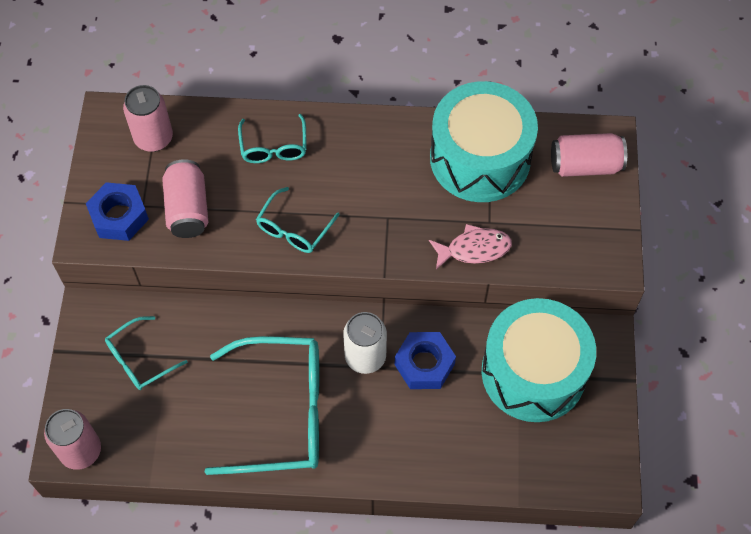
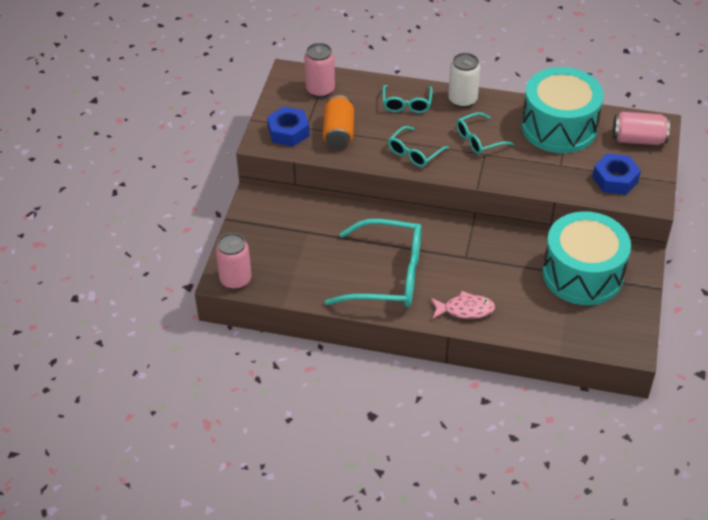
camera: 10 degrees right, 15 degrees down
(140, 359) = (287, 231): turquoise glasses -> turquoise glasses (479, 140)
(188, 209) = (338, 133): pink can -> orange can
(365, 357) = (455, 249): white can -> white can (462, 100)
(424, 364) = (499, 259): blue nut -> blue nut (615, 179)
(474, 249) = (547, 179): pink fish -> pink fish (465, 309)

